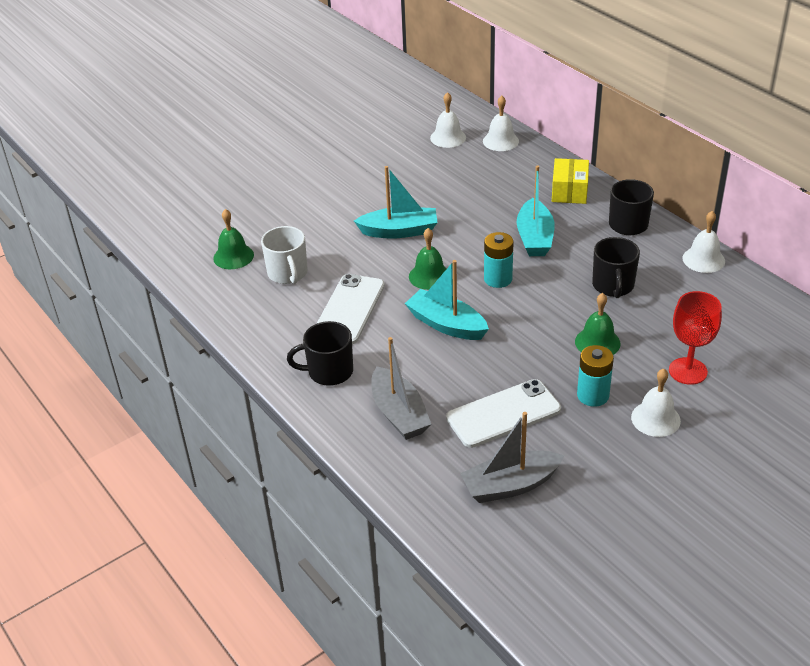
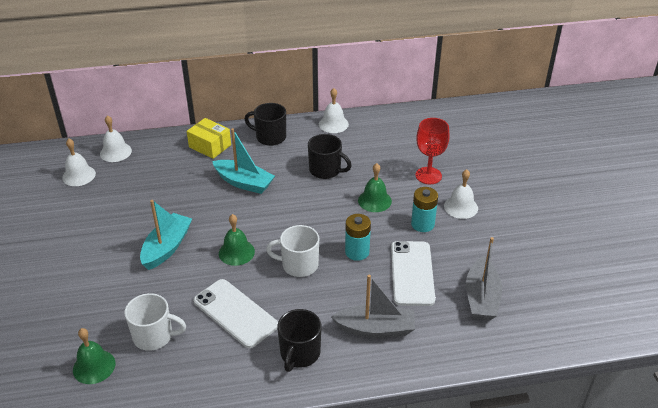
camera: 65 degrees left, 0 degrees up
(446, 324) = (299, 265): turquoise boat -> white mug
(498, 279) = (272, 219): turquoise battery -> turquoise battery (357, 252)

